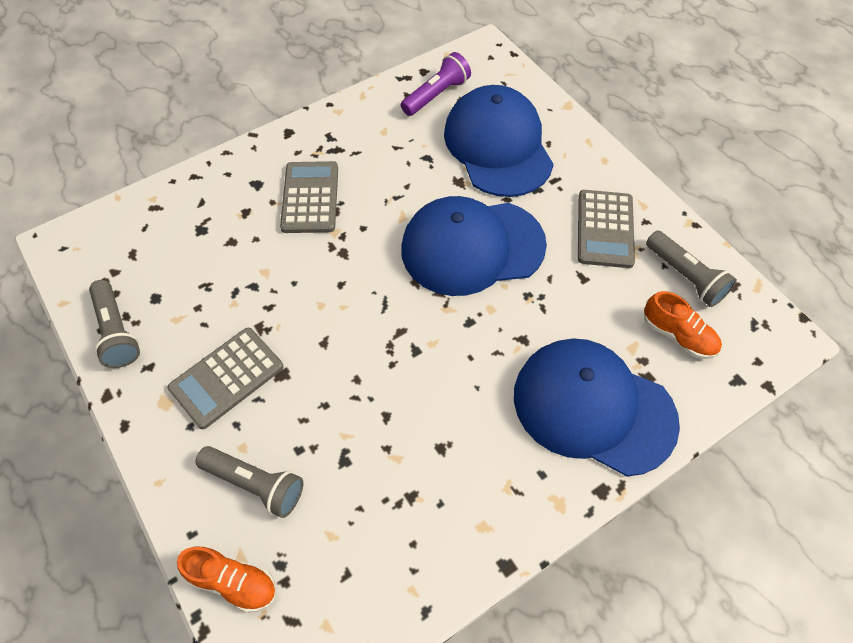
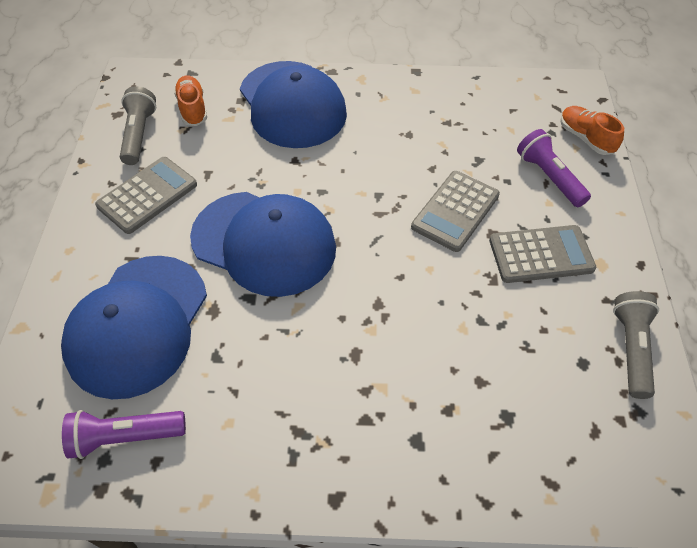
camera: 145 degrees left, 5 degrees down
(255, 484) = (549, 177): grey flashlight -> purple flashlight
(310, 197) = (369, 384): grey calculator -> grey calculator (455, 211)

